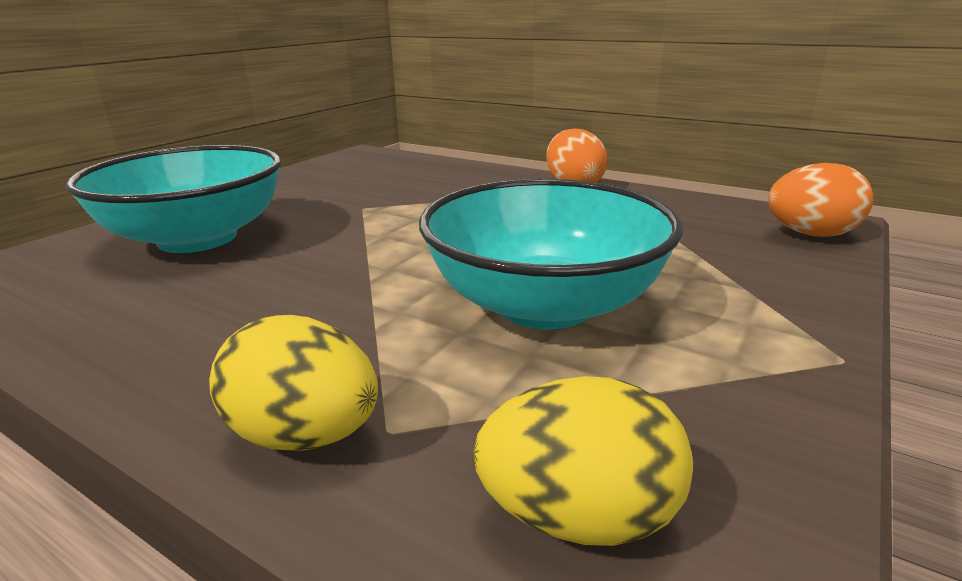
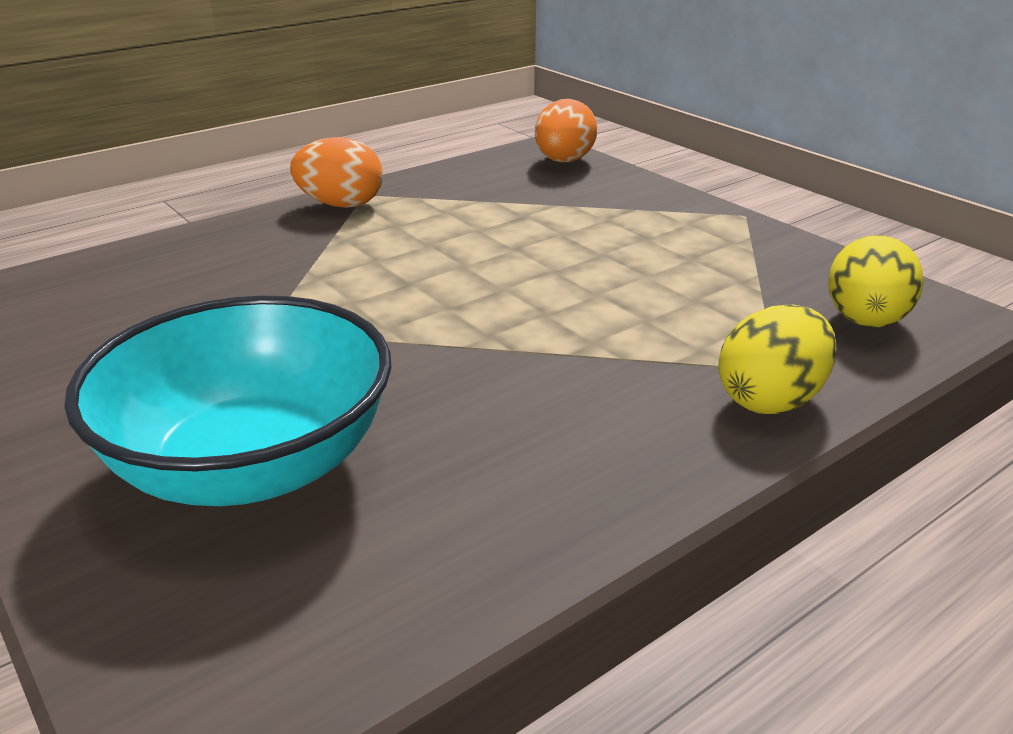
camera: 70 degrees left, 5 degrees up
(544, 305) = (619, 280): turquoise bowl -> none

